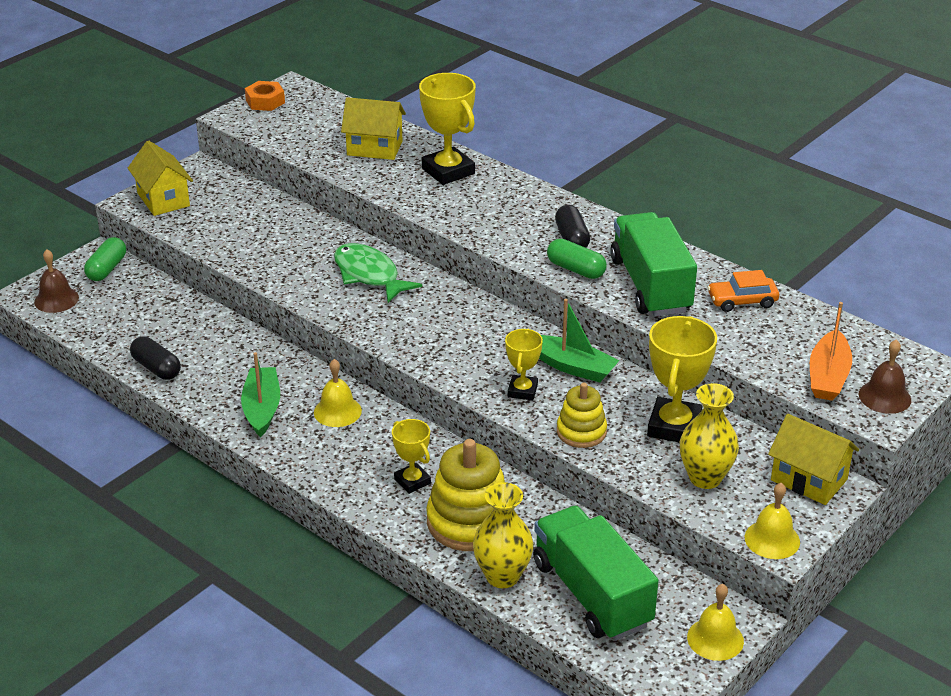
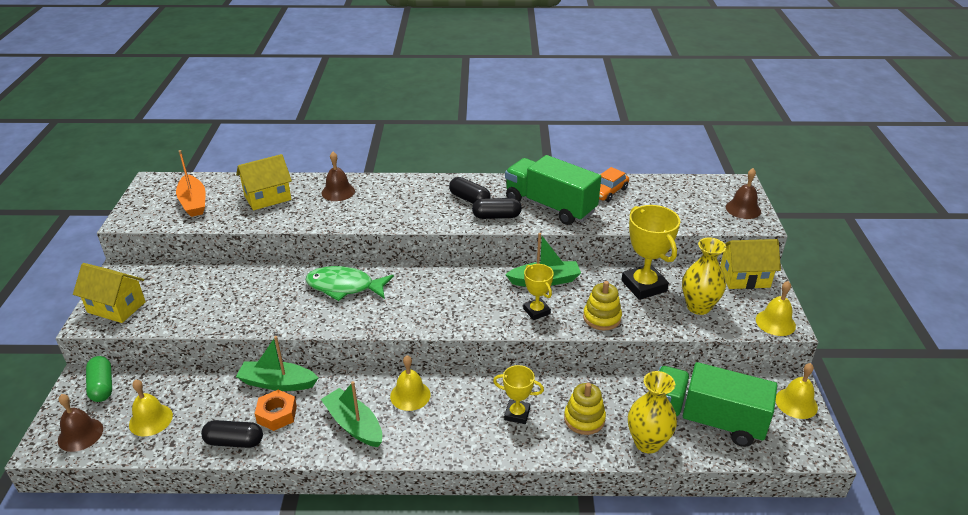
camera: 40 degrees left, 0 degrees up
(115, 316) = (150, 420): none -> yellow bell
(240, 339) = (277, 383): none -> green boat
(265, 101) = (143, 199): orange nut -> orange nut (277, 414)
(448, 171) = (338, 192): yellow trophy -> brown bell
(469, 522) = (584, 419): yellow stacking toy -> yellow stacking toy, size x0.60
(576, 269) = (496, 216): green capsule -> black capsule
(828, 376) = (704, 212): orange boat -> orange boat (193, 202)

